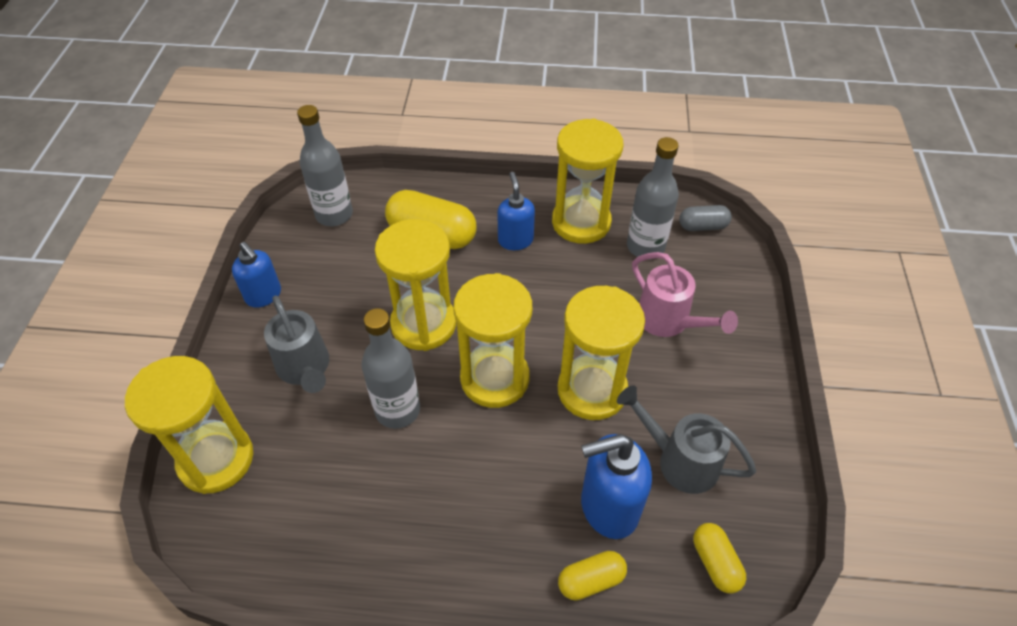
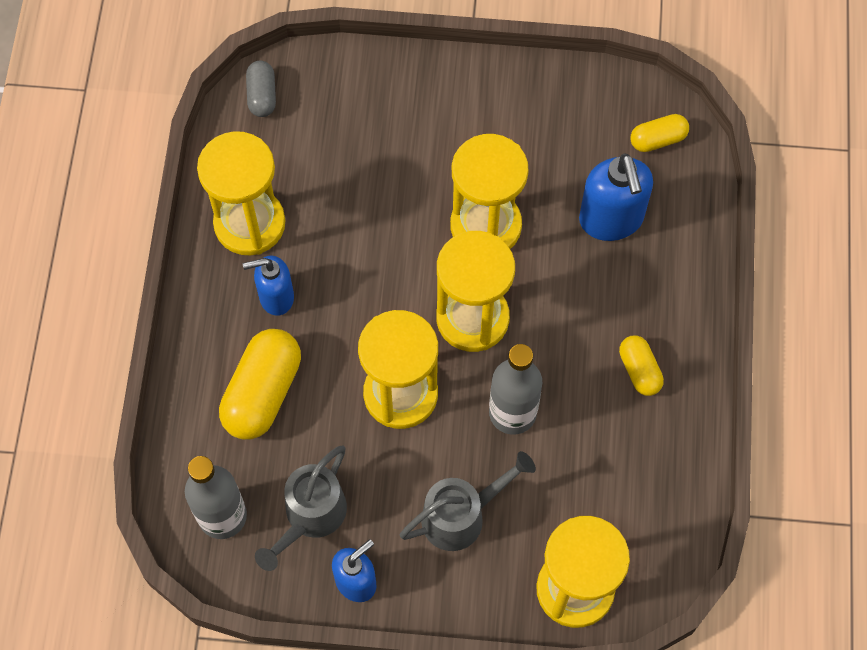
camera: 90 degrees left, 15 degrees up
(591, 580) = (679, 238): yellow capsule -> yellow capsule (639, 370)
(645, 247) = (291, 158): grey bottle -> none
(669, 321) = (399, 146): pink watering can -> none
(679, 460) = (562, 155): grey watering can -> grey watering can (310, 517)

